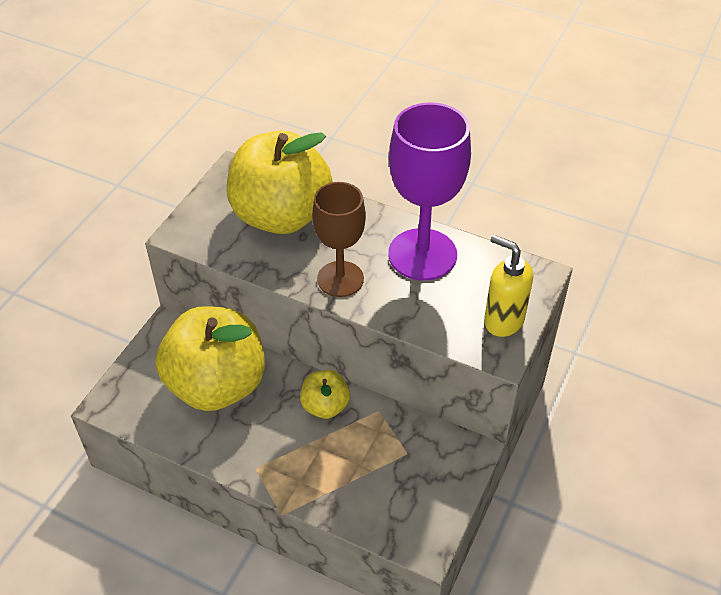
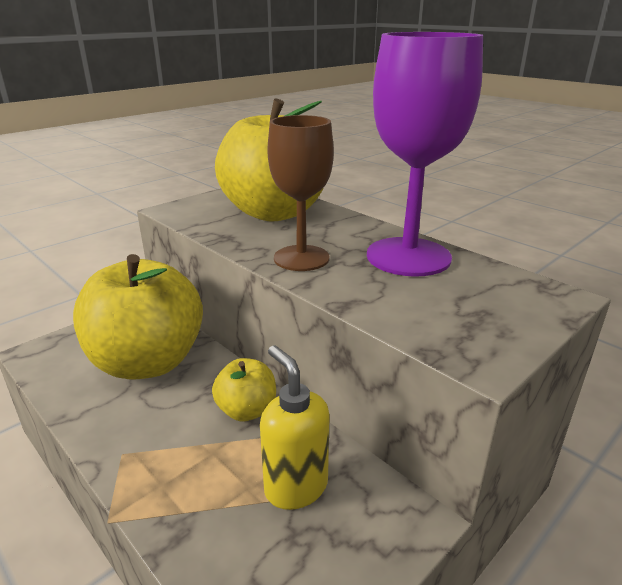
camera: 20 degrees right, 20 degrees down
(503, 321) = (495, 327): yellow soap dispenser -> yellow soap dispenser (295, 486)

